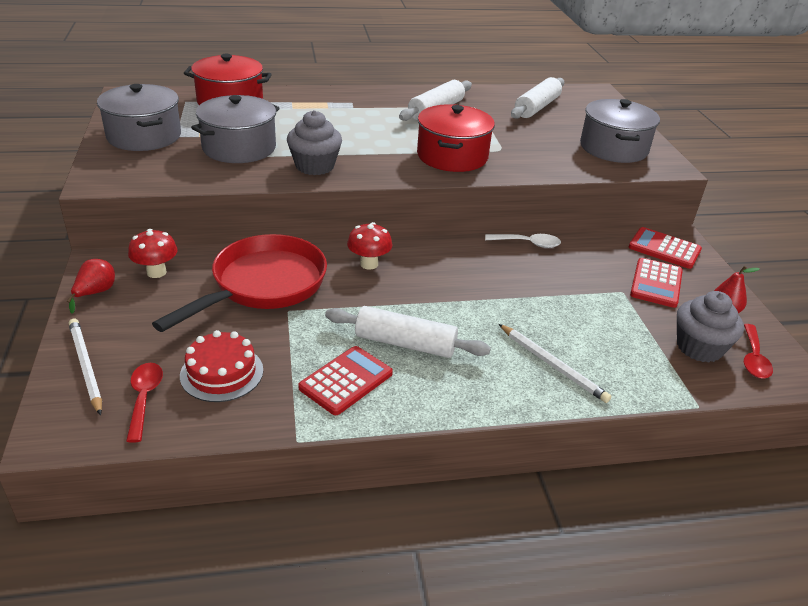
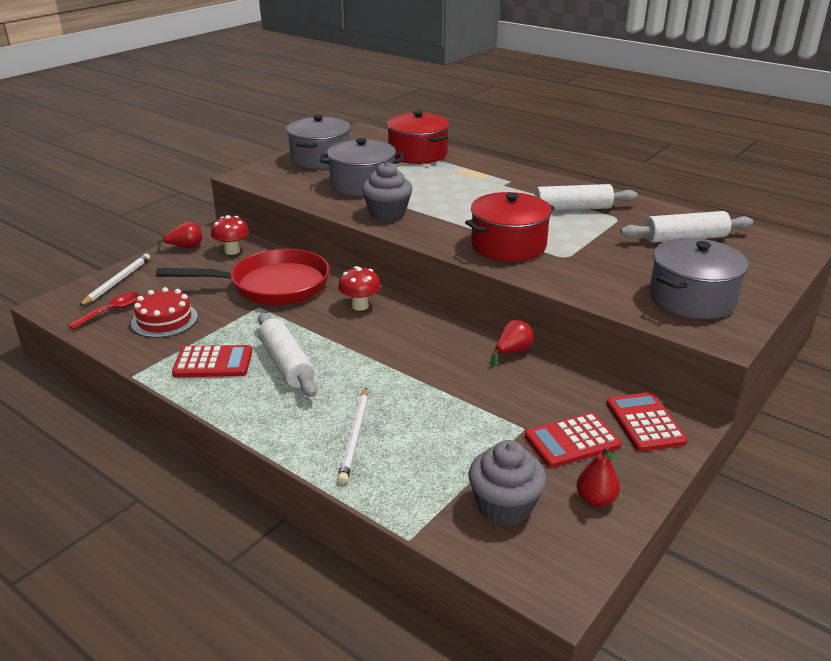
camera: 50 degrees right, 5 degrees down
(528, 243) = (512, 352): white spoon -> red pear
(753, 358) = (540, 548): red spoon -> none

